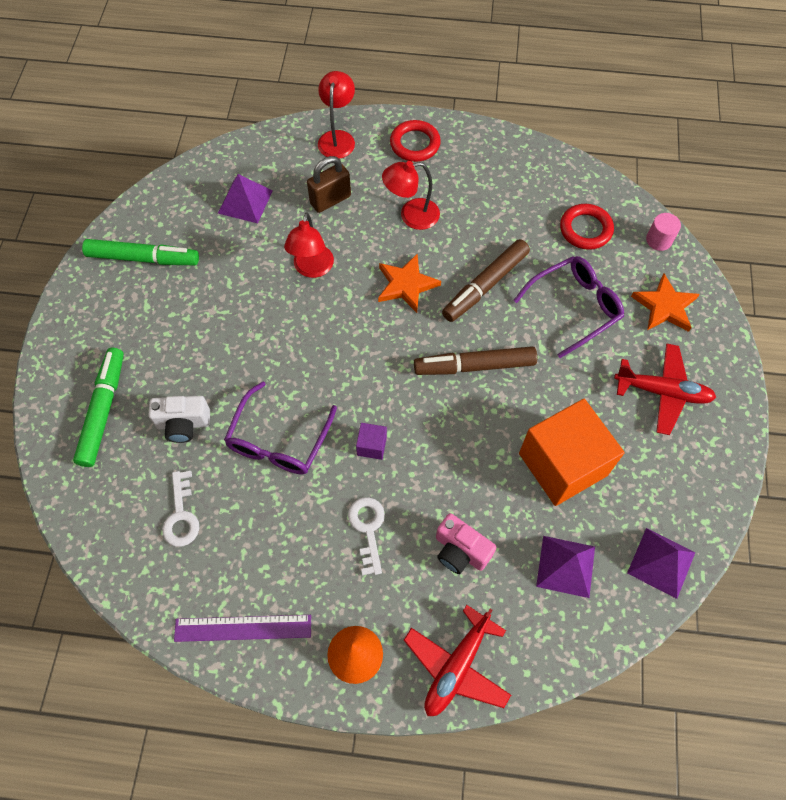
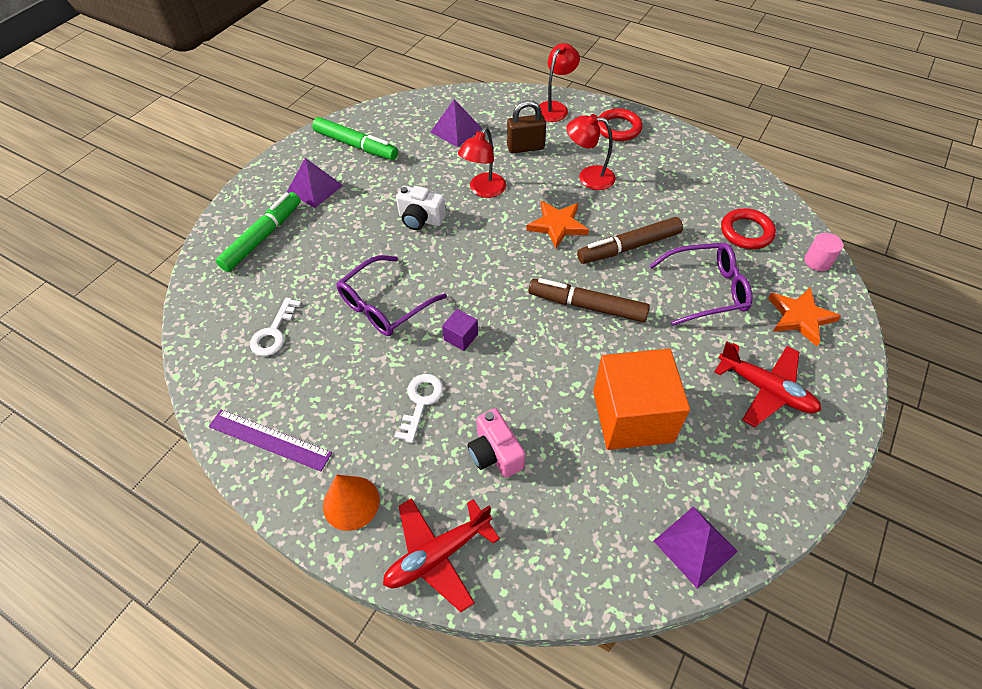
camera: 25 degrees right, 10 degrees down
(183, 424) = (316, 267): white camera -> white camera (420, 219)
(566, 566) = (592, 508): purple pyramid -> purple pyramid (315, 188)

